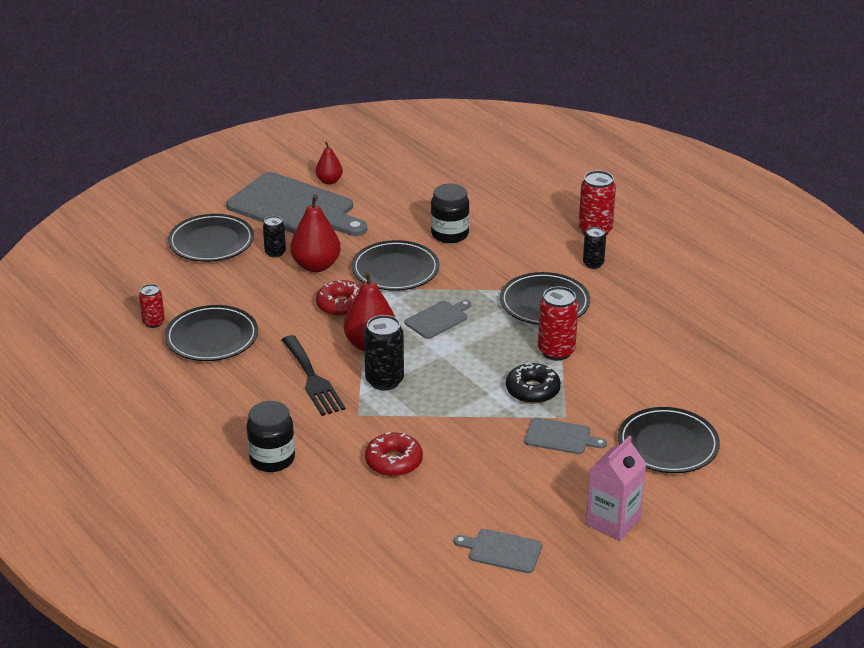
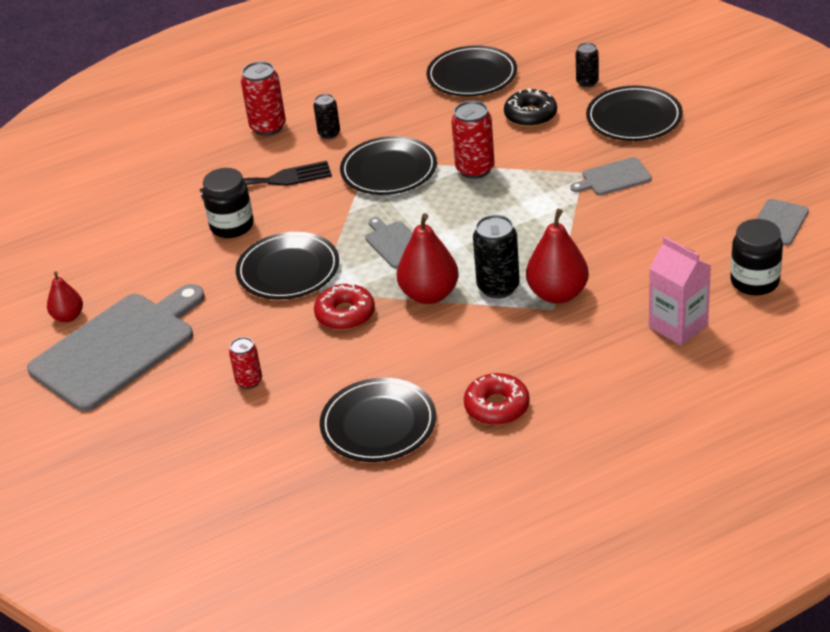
camera: 75 degrees left, 5 degrees up
(153, 322) = (330, 479): red can -> red can (249, 381)
(211, 242) = (164, 425): black plate -> black plate (472, 75)
(272, 459) = (621, 375): black jar -> black jar (754, 281)
(275, 252) = (213, 367): black can -> black can (587, 82)
(312, 379) = (483, 341): black fork -> black fork (272, 181)
(316, 266) = (256, 333): red pear -> red pear (558, 294)
(394, 461) = (637, 286): red donut -> red donut (497, 407)
(532, 390) = (536, 189): black donut -> black donut (530, 115)
(560, 437) = (613, 178): grey cutting board -> grey cutting board turned 135 degrees counterclockwise
(613, 522) = (740, 158): pink carton -> pink carton (678, 326)

